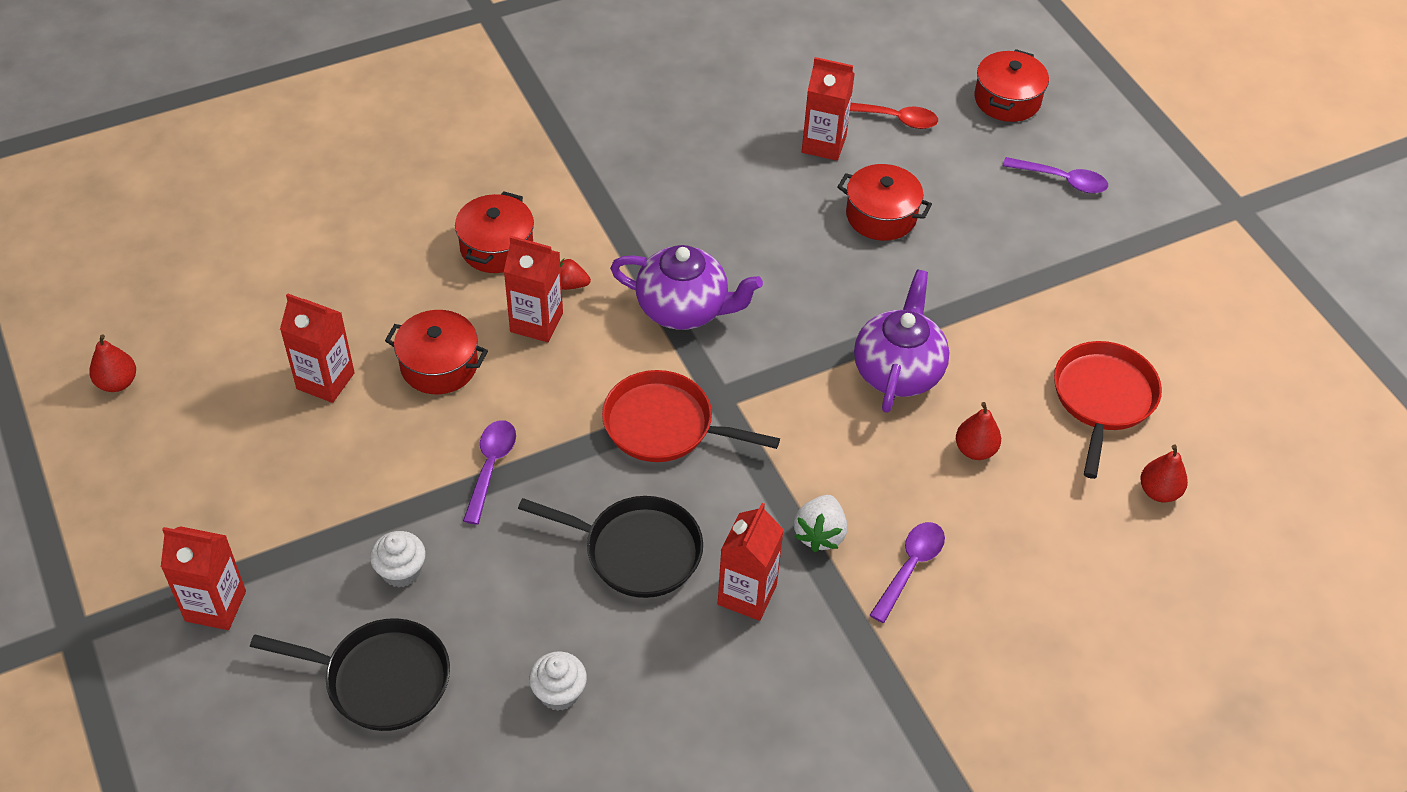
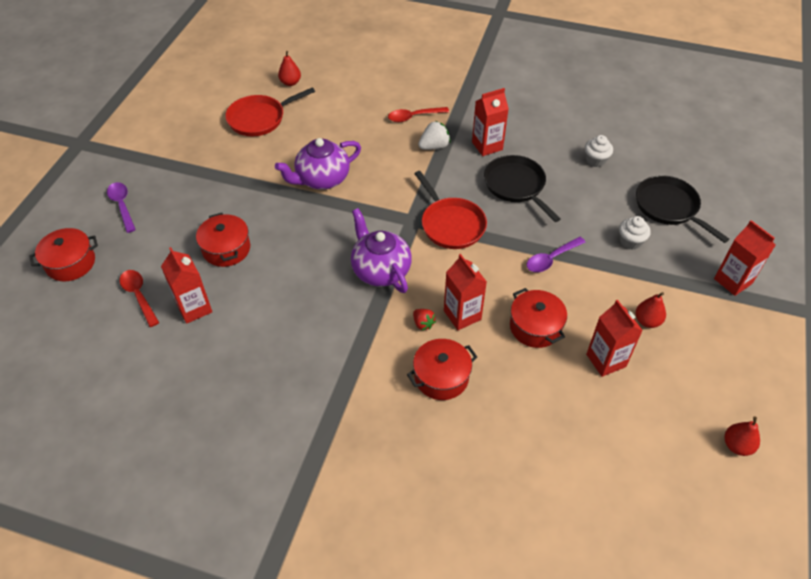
camera: 135 degrees left, 0 degrees up
(910, 567) = (414, 117): purple spoon -> red spoon
(975, 450) = (334, 134): red pear -> red pear (647, 321)

